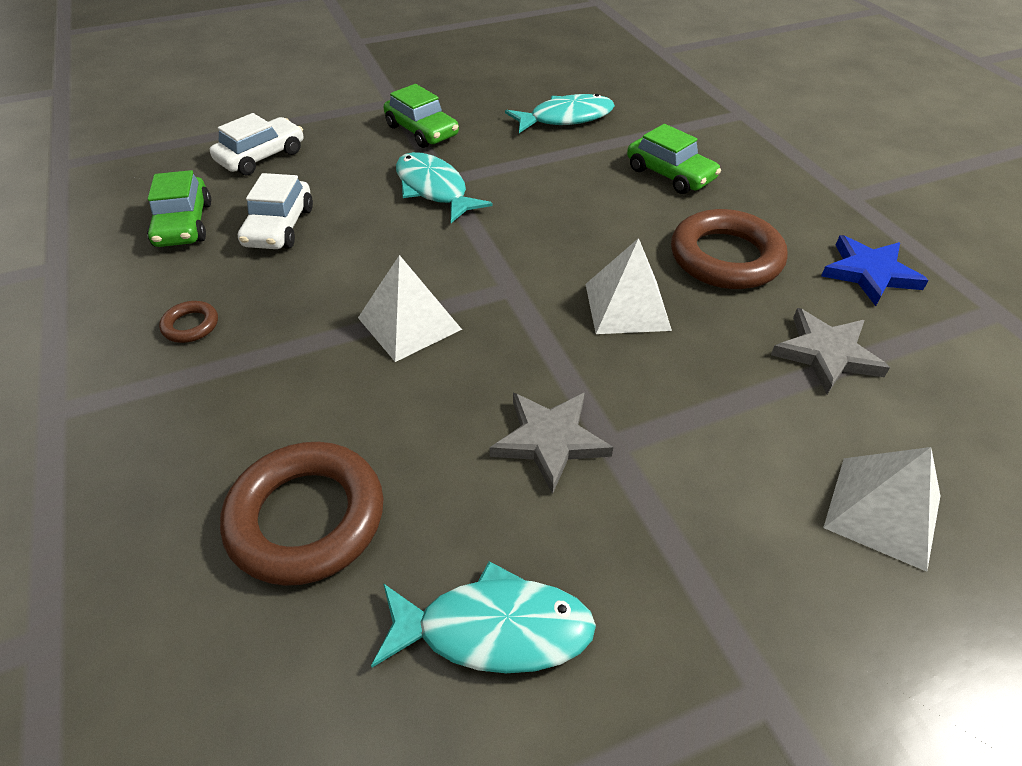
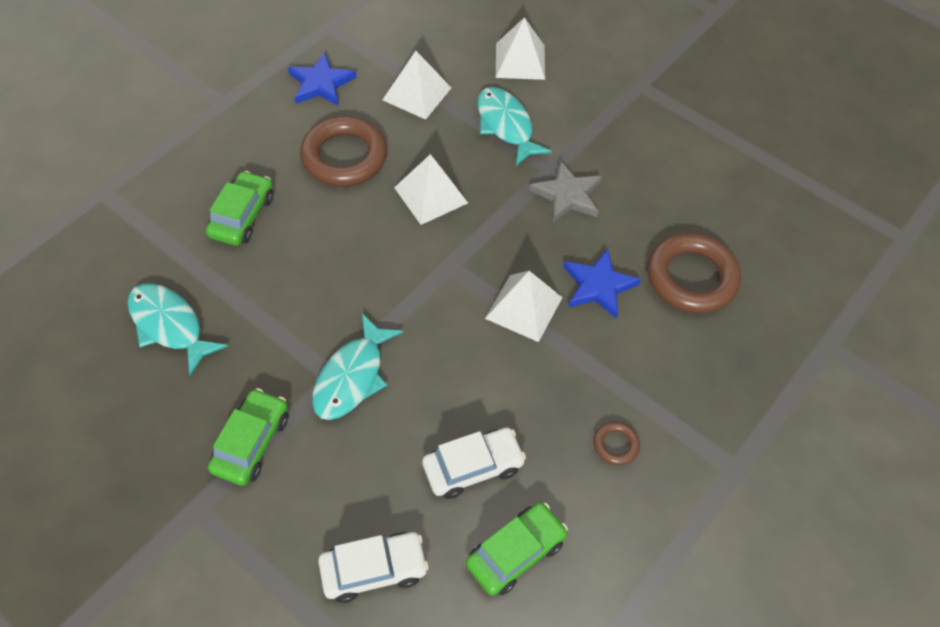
camera: 120 degrees left, 10 degrees up
(261, 156) = (374, 569): white car -> white car turned 150 degrees clockwise
(382, 404) = (598, 286): none -> blue star
(494, 629) = (683, 177): turquoise fish -> turquoise fish (506, 125)
(826, 354) = (417, 94): grey star -> white pyramid

